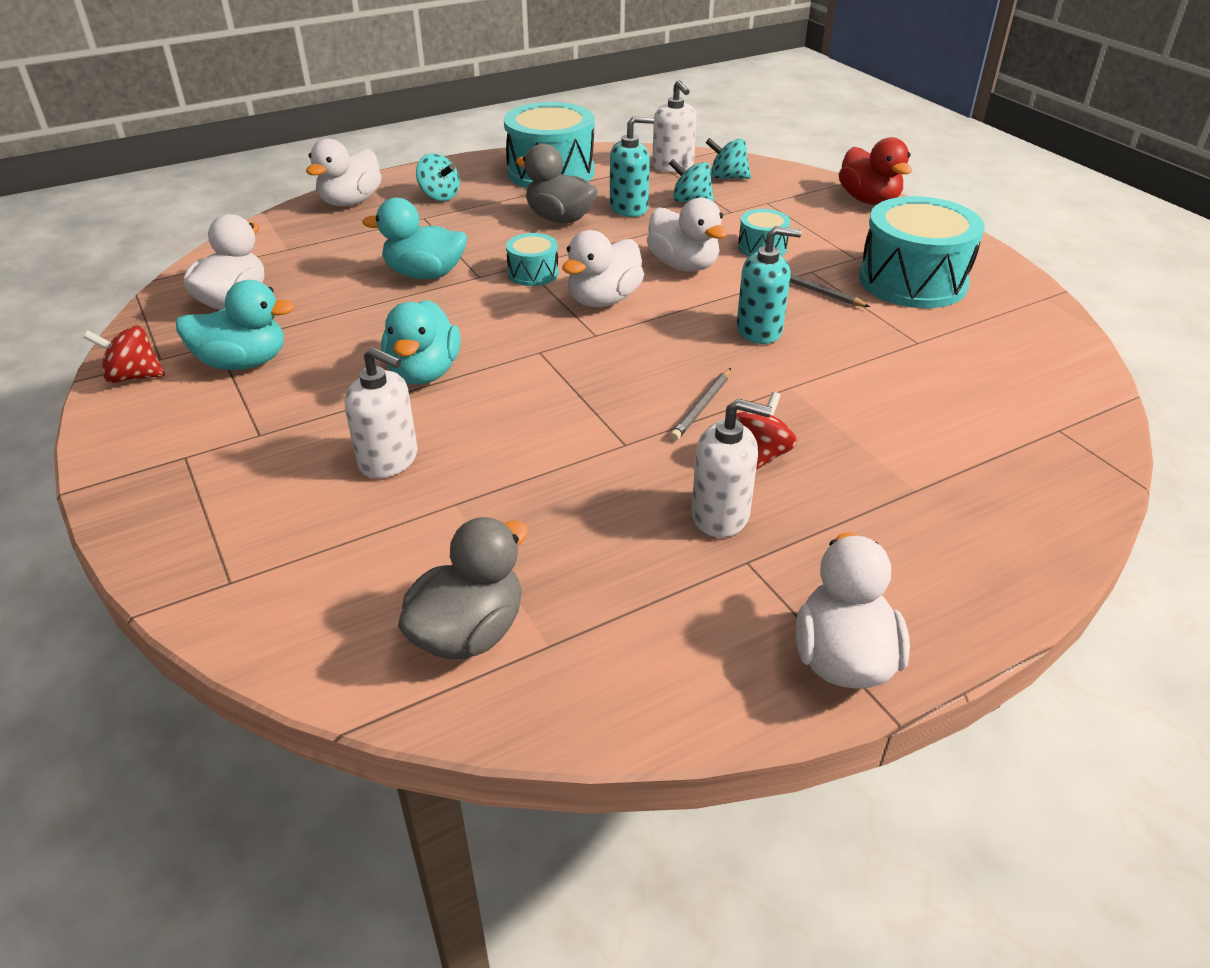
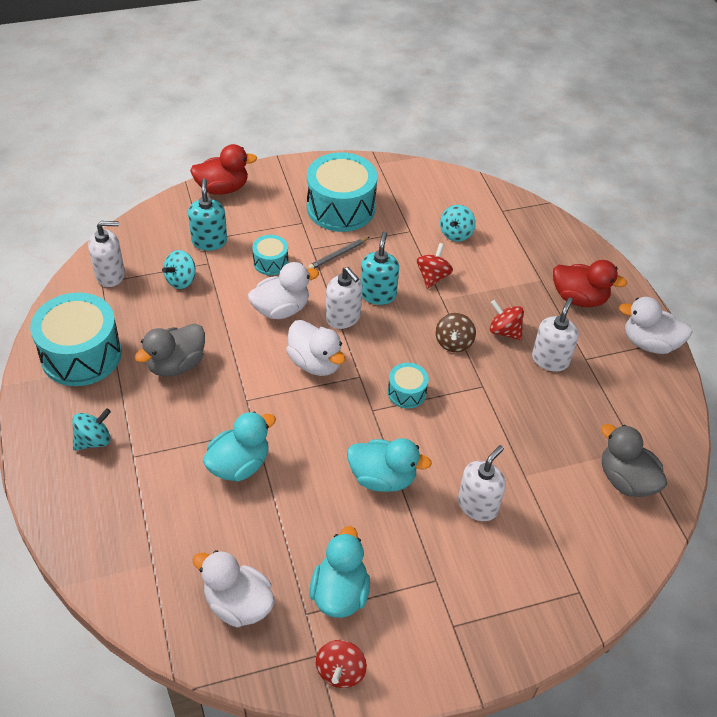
camera: 80 degrees left, 10 degrees up
(350, 202) = (73, 510): white duck -> none
(425, 274) = (239, 465): turquoise duck -> turquoise duck turned 150 degrees counterclockwise
(533, 273) = (262, 396): turquoise drum -> turquoise drum (407, 392)
(629, 208) = (176, 318): turquoise soap dispenser -> turquoise soap dispenser (209, 241)
(696, 309) = (343, 318): none -> white soap dispenser
(701, 407) = (453, 343): grey pencil -> brown spinning top
(727, 177) = (148, 249): turquoise spinning top -> turquoise spinning top (456, 234)
(832, 373) = (433, 277): none -> red spinning top
(902, 543) = (579, 298): none -> red duck

